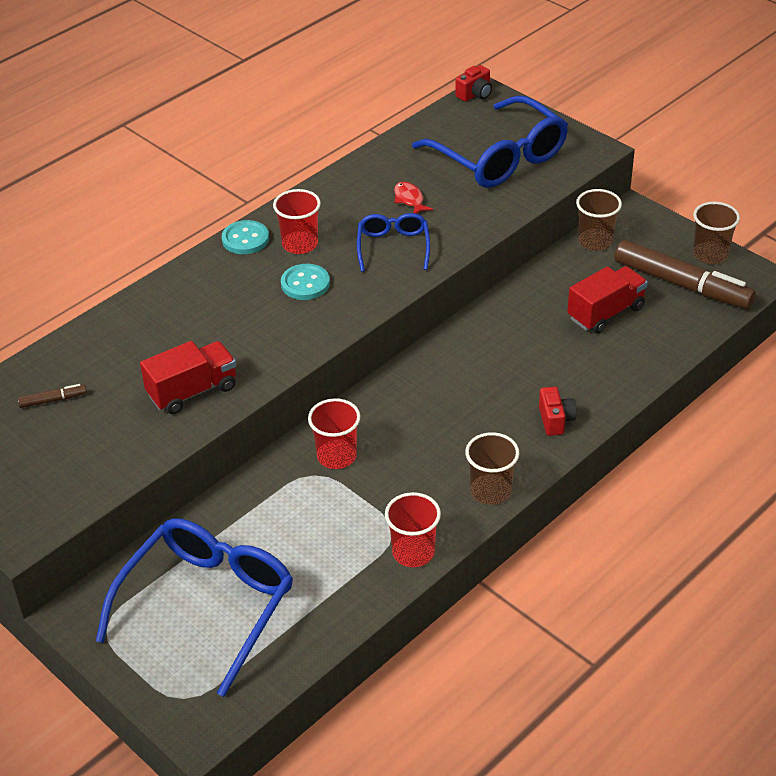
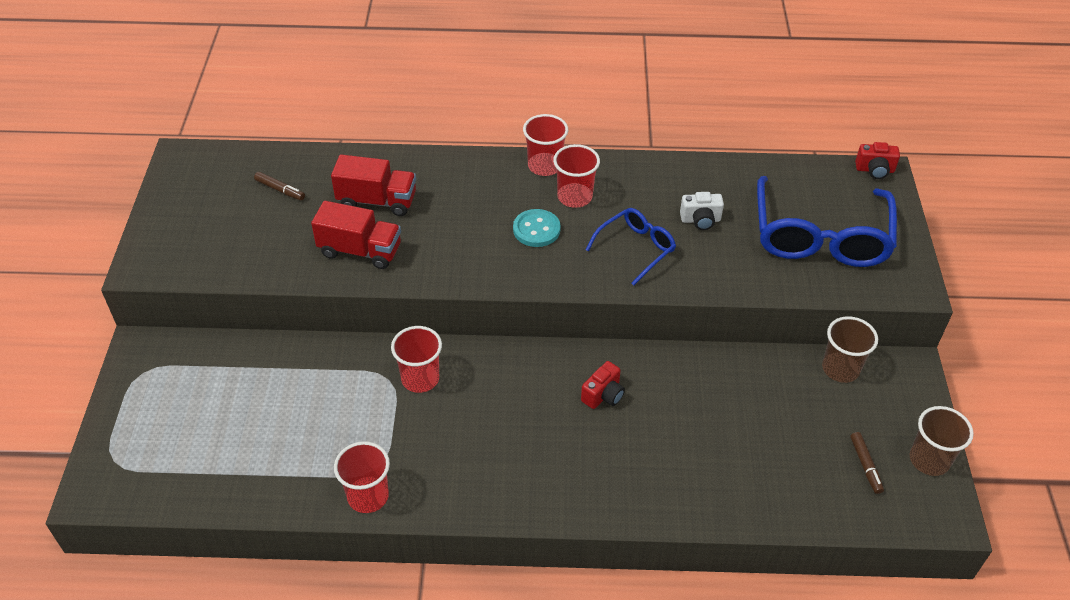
camera: 45 degrees right, 5 degrees up
(207, 605) = (209, 411): blue glasses -> none
(245, 239) = (544, 166): turquoise button -> red cup
(409, 200) = (700, 220): red fish -> white camera
(490, 491) = (479, 500): brown cup -> none
(555, 420) = (602, 488): red camera -> red camera (603, 395)
(605, 313) = (764, 436): red truck -> red truck (377, 201)
(682, 284) = (865, 465): brown marker -> brown marker, size x0.41

